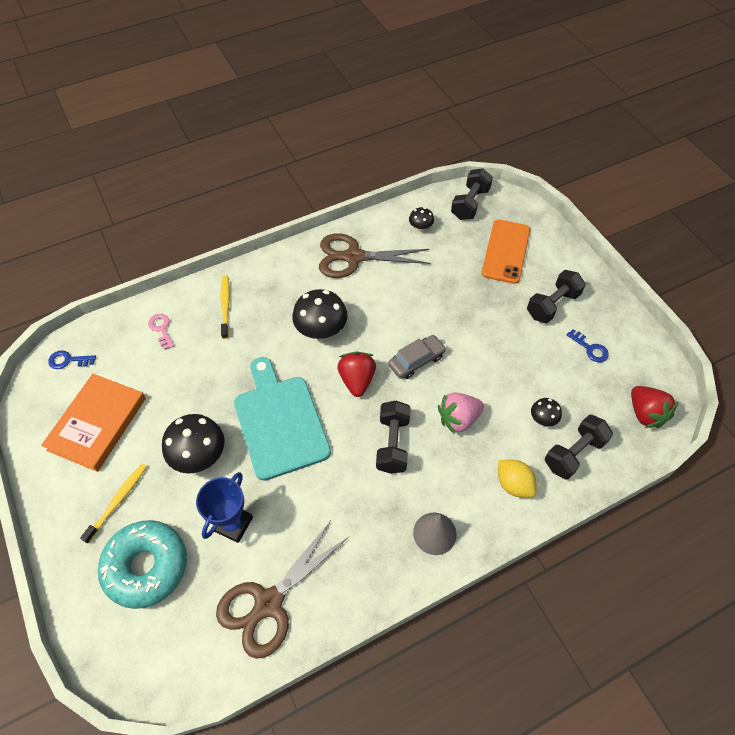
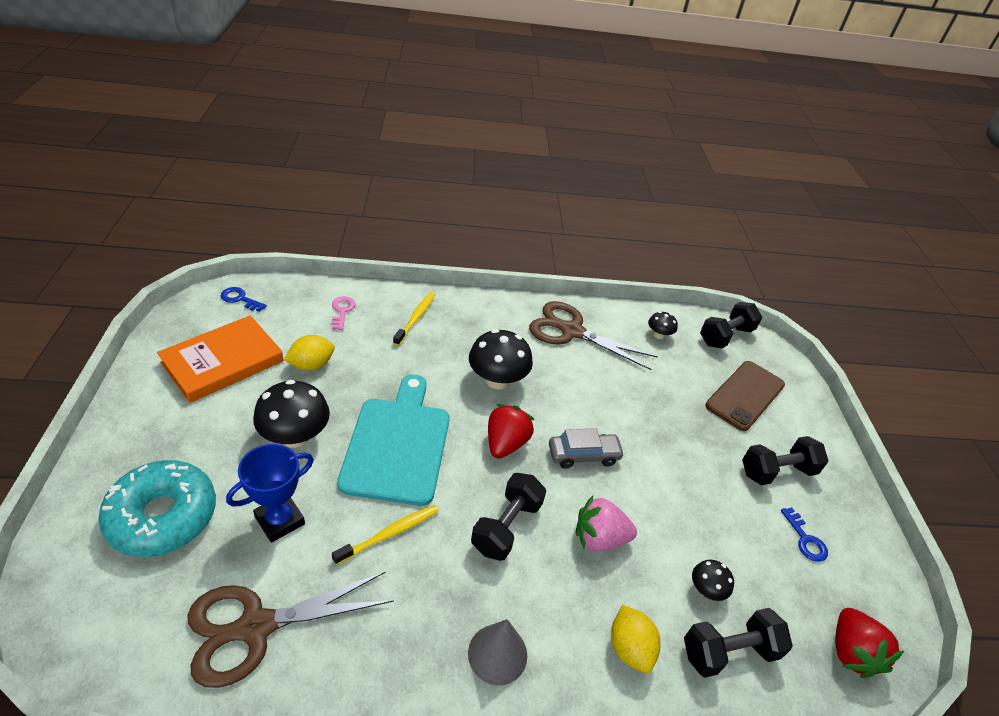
camera: 20 degrees right, 15 degrees down
(118, 501) = (186, 439): yellow toothbrush -> yellow toothbrush (389, 534)
(170, 390) = (311, 365): none -> yellow lemon
(505, 251) = (745, 395): orange phone -> brown phone

